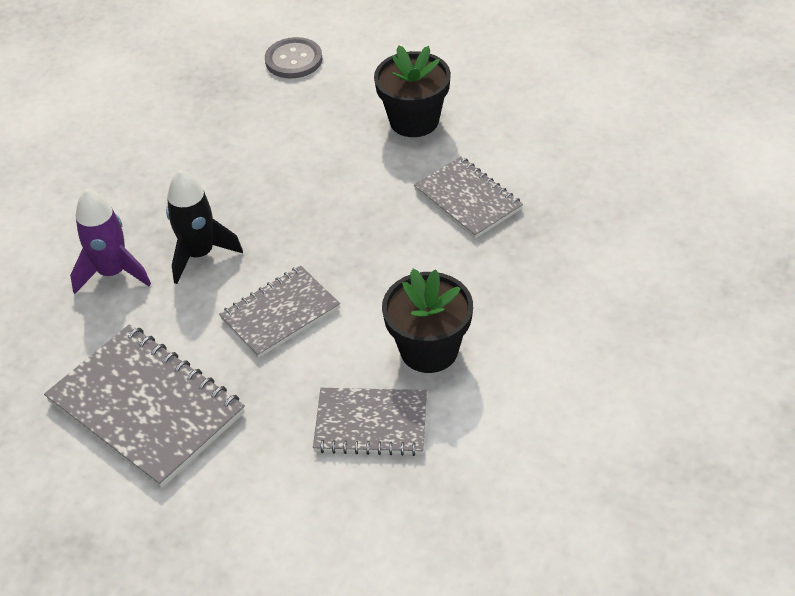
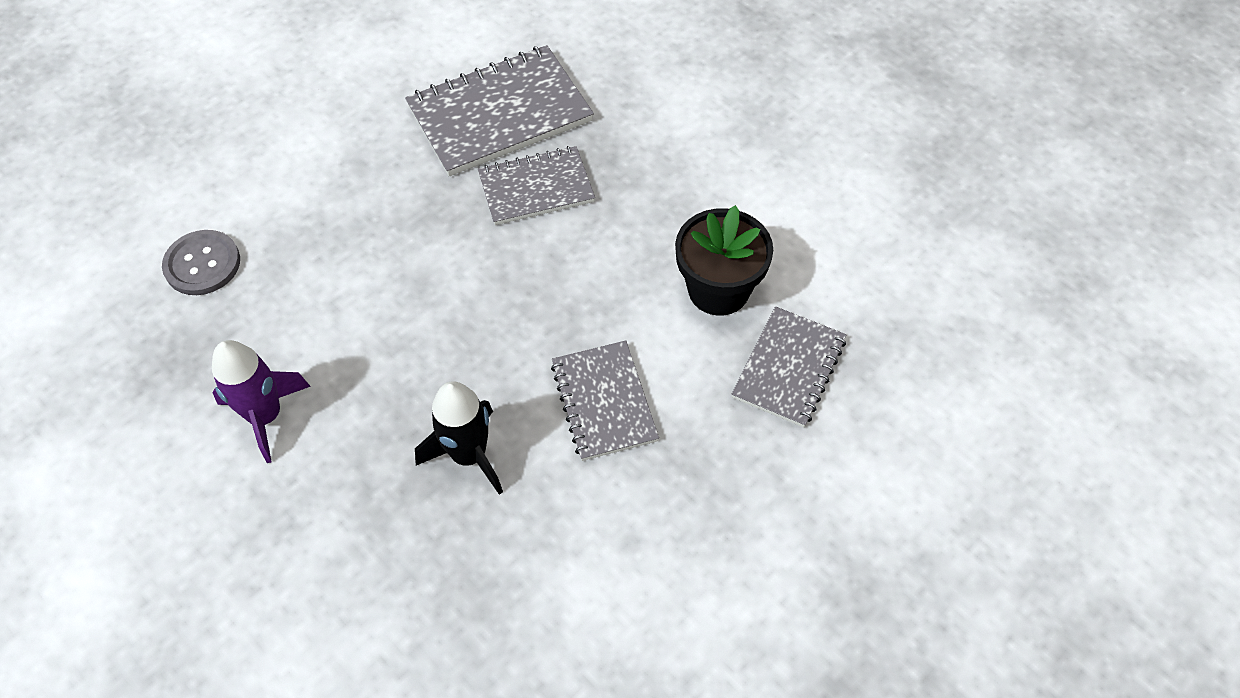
camera: 70 degrees left, 10 degrees up
(113, 272) = (444, 557): purple rocket -> purple rocket (265, 416)
(146, 407) = (674, 572): grey notebook -> grey notebook (499, 114)
(414, 120) = (389, 190): black flower pot -> none

